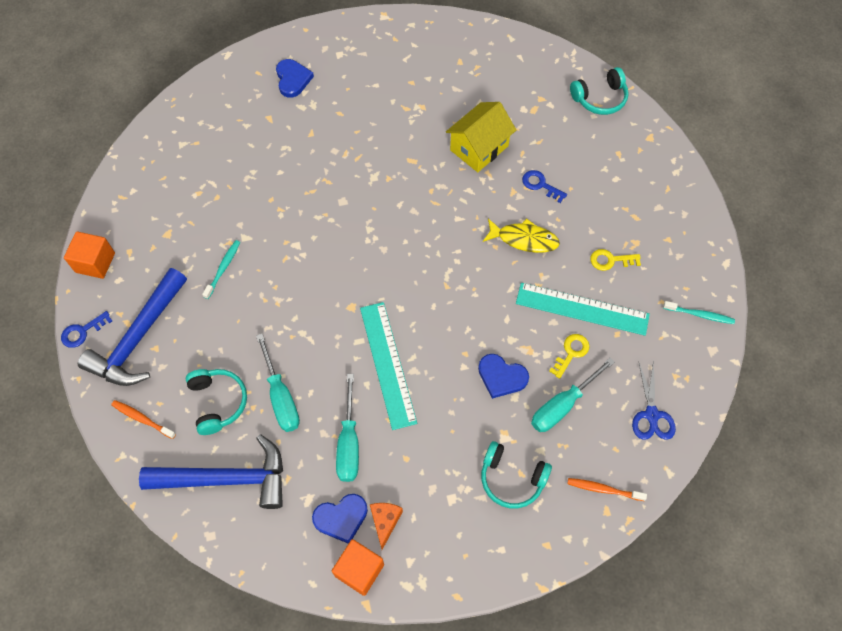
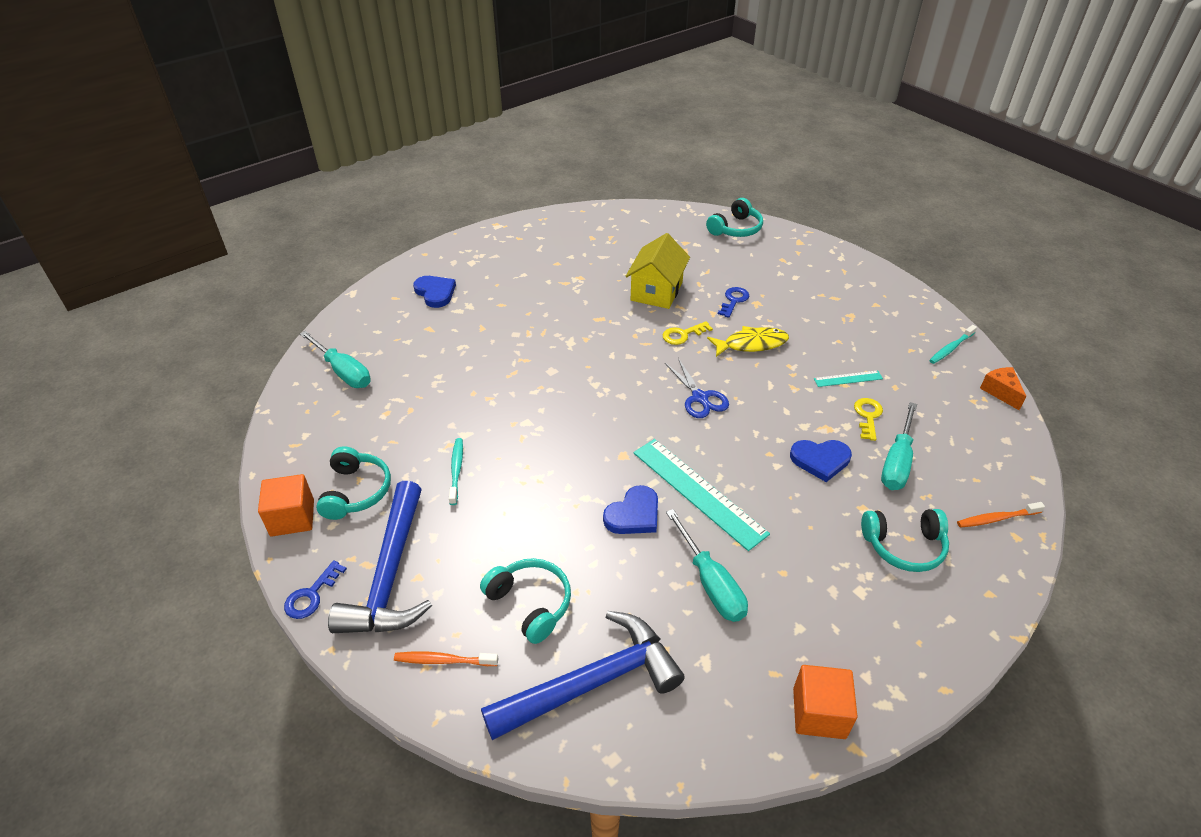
camera: 25 degrees left, 20 degrees down
(146, 258) = (356, 491): none -> turquoise headphones
(281, 397) = (602, 568): turquoise screwdriver -> turquoise screwdriver (343, 372)
(341, 518) = (757, 665): blue heart -> blue heart (633, 514)
(385, 522) = (808, 646): orange cheese -> orange cheese (1000, 392)
(540, 185) = (734, 300): blue key -> blue key turned 105 degrees clockwise
(582, 309) = (848, 378): turquoise ruler -> turquoise ruler, size x0.48
(610, 260) = (841, 334): yellow key -> yellow key (683, 335)
(651, 414) = (981, 438): blue scissors -> blue scissors (700, 397)
(699, 315) = (951, 348): turquoise toothbrush -> turquoise toothbrush turned 150 degrees clockwise

